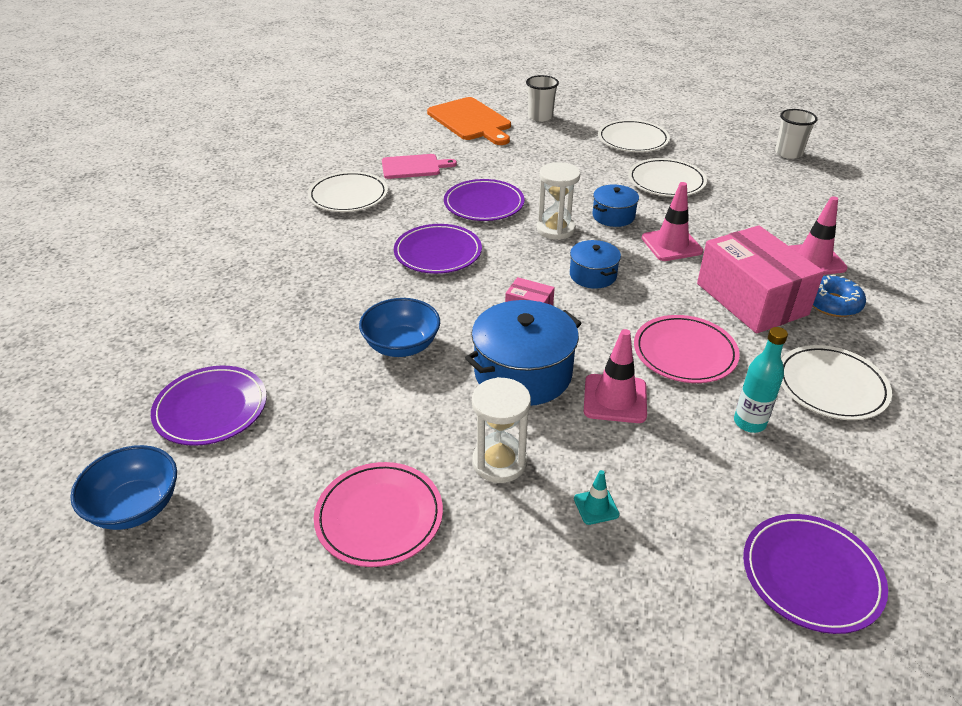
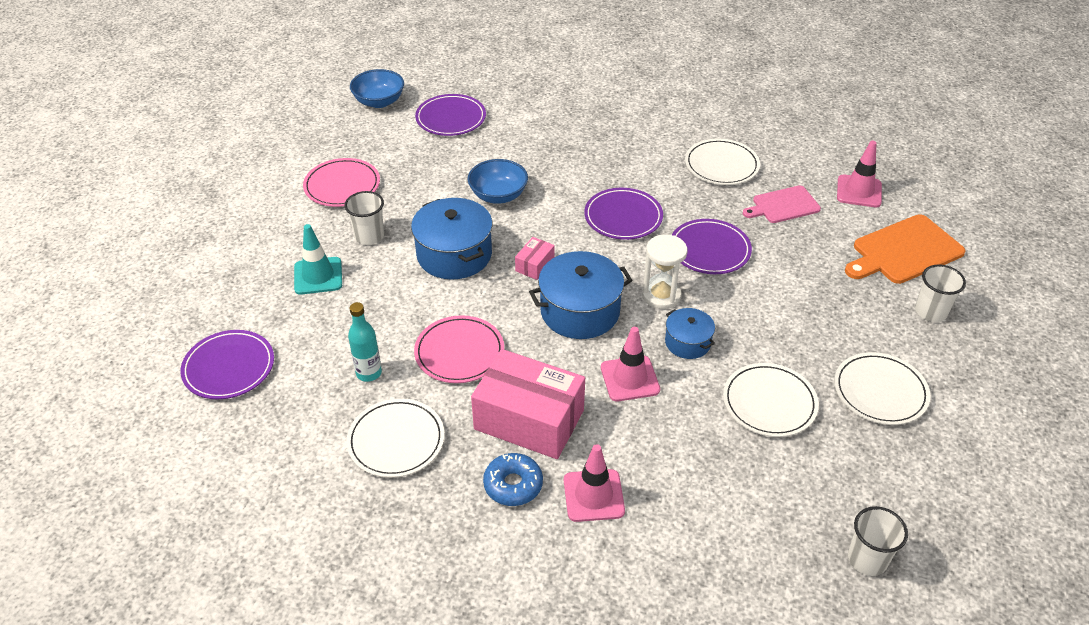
camera: 95 degrees right, 5 degrees up
(413, 167) = (783, 205): pink cutting board -> pink cutting board turned 75 degrees clockwise
(499, 462) = (369, 236): white hourglass -> white cup
(593, 275) = (580, 311): blue pot -> blue pot, size x1.78
(596, 507) = (318, 276): turquoise traffic cone -> turquoise traffic cone, size x1.88
(615, 399) = (414, 300): pink traffic cone -> pink traffic cone (859, 191)
(751, 299) = (529, 419): pink box -> pink box turned 45 degrees clockwise

